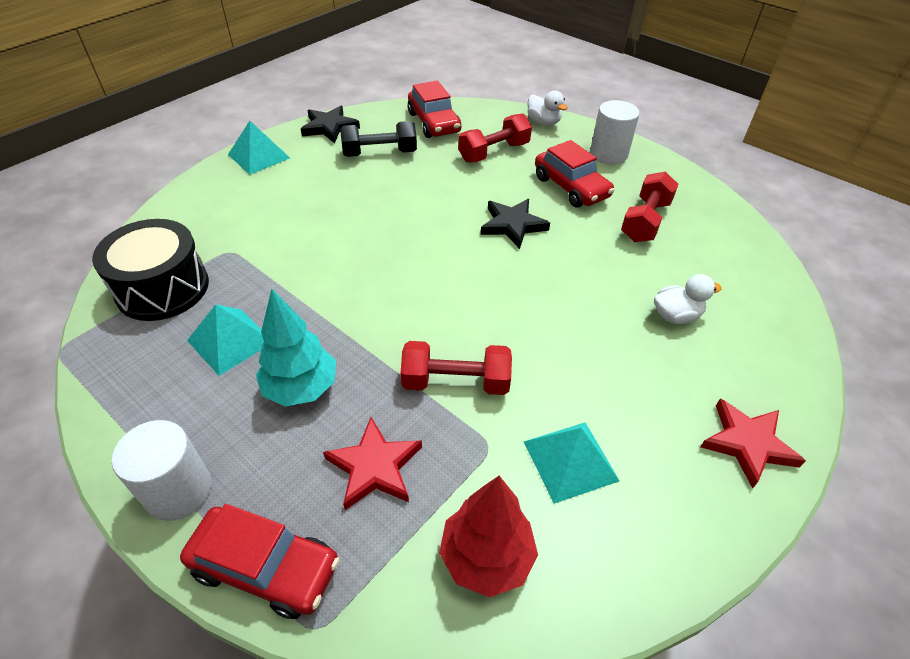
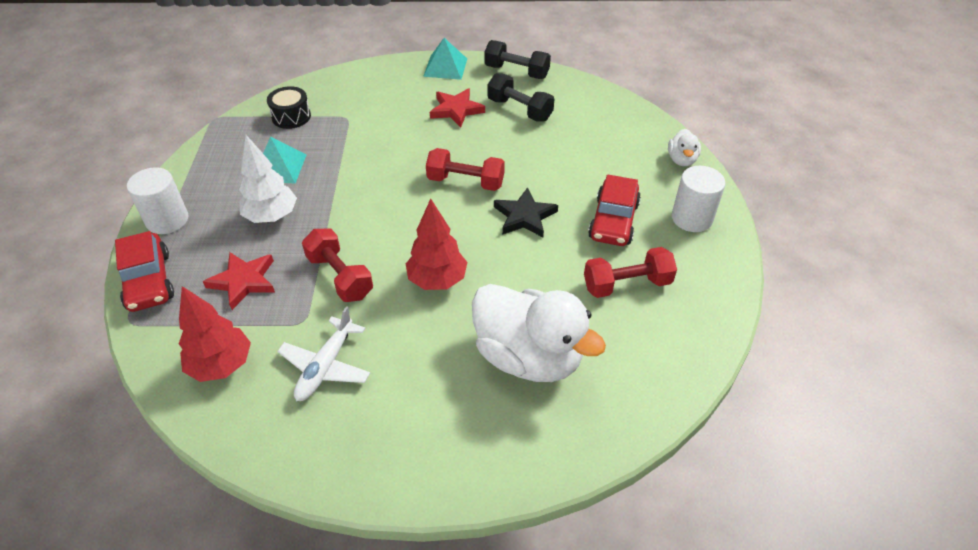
camera: 50 degrees right, 0 degrees up
(163, 288) = (291, 117): black drum -> black drum, size x0.60
(301, 388) = (272, 216): turquoise tree -> white tree
(329, 127) = (516, 72): black star -> black dumbbell
(434, 123) = (593, 110): red car -> none
(494, 152) = (600, 158): red dumbbell -> red dumbbell (465, 182)
(533, 318) = (437, 280): none -> red tree
(570, 461) = (326, 366): turquoise pyramid -> white plane
(676, 315) = (528, 357): white duck -> white duck, size x2.21
(748, 444) = (431, 460): red star -> red star (456, 110)

